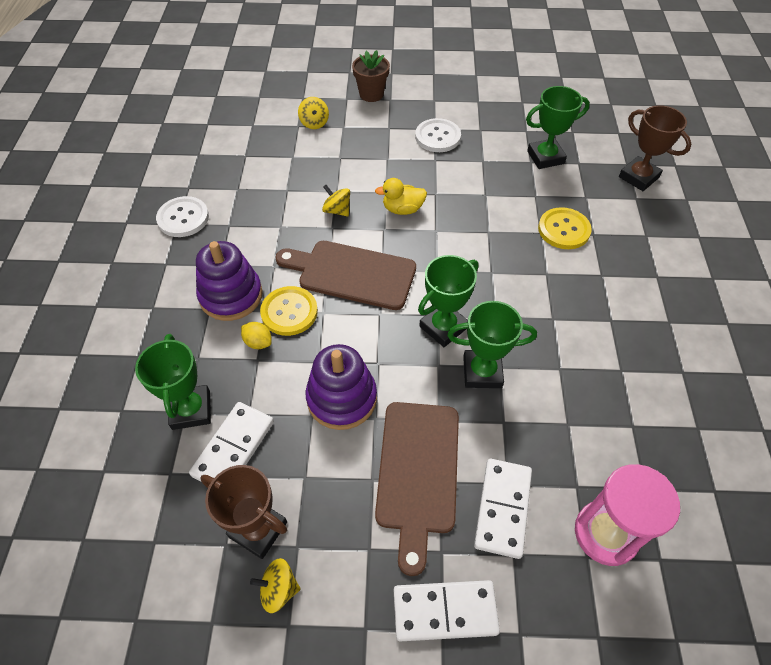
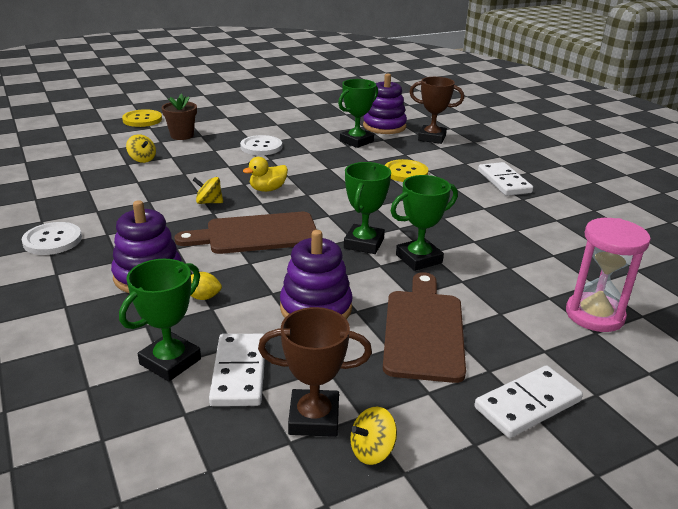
camera: 30 degrees left, 25 degrees down
(191, 410) = (170, 361): green trophy -> green trophy turned 75 degrees clockwise
(289, 312) = (217, 270): yellow button -> yellow button (142, 120)
(418, 472) = (424, 330): brown cutting board -> brown cutting board turned 150 degrees counterclockwise
(502, 508) = (510, 328): white domino -> white domino (504, 182)
(596, 139) = (384, 126): none -> purple stacking toy

